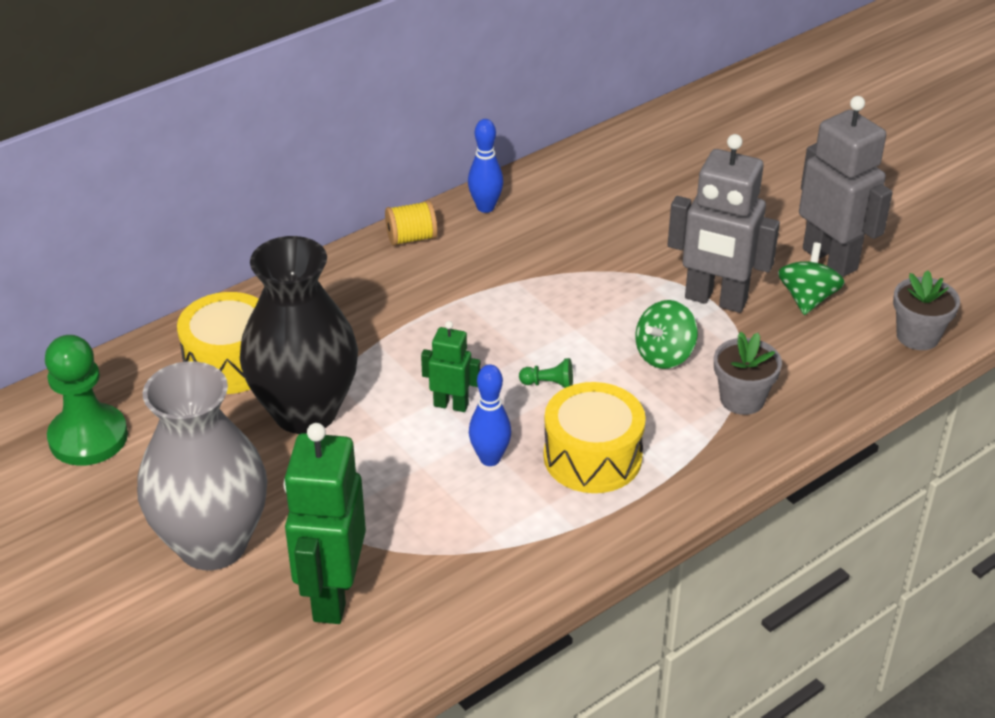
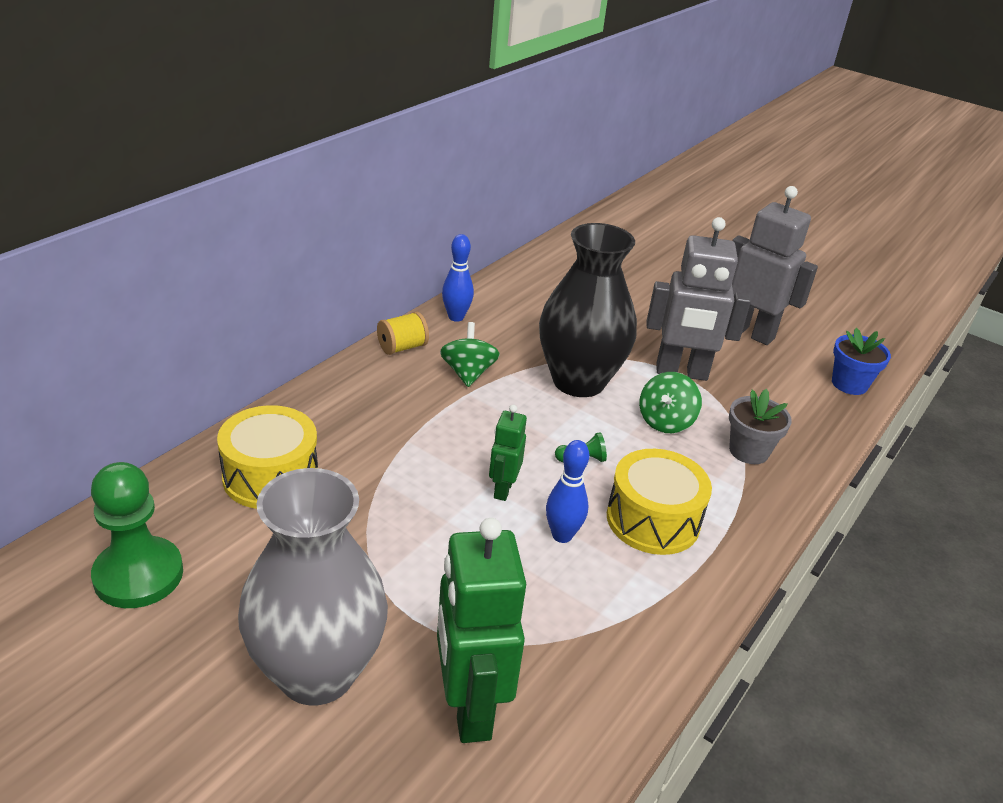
camera: 20 degrees left, 5 degrees down
(305, 412) = (365, 515): black vase -> black vase (578, 381)
(451, 405) = (502, 489): green robot -> green robot turned 75 degrees counterclockwise
(807, 299) = (751, 364): green spinning top -> green spinning top (468, 373)
(917, 336) = (849, 384): grey flower pot -> blue flower pot

